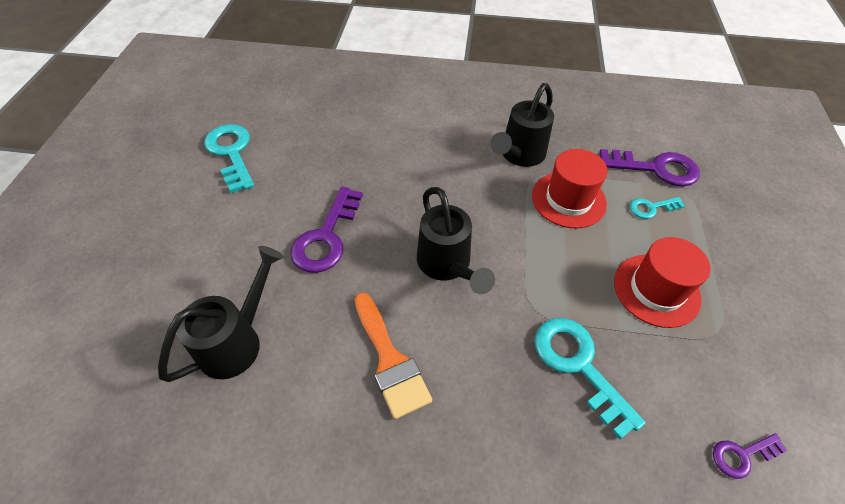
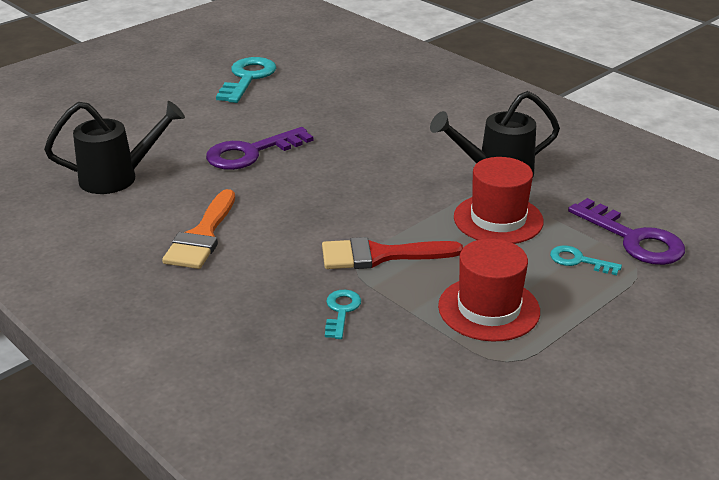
camera: 40 degrees right, 20 degrees down
(447, 265) = (321, 209): black watering can -> none
(539, 287) = (380, 255): none -> red brush
(578, 365) = (341, 311): turquoise key -> turquoise key, size x0.53
(742, 455) = (400, 429): purple key -> none

